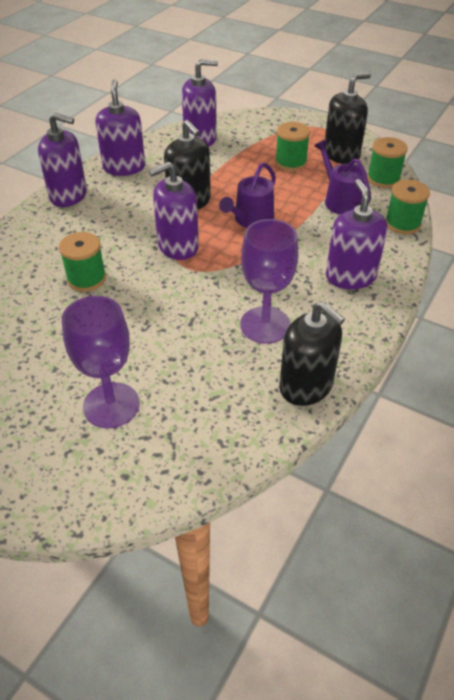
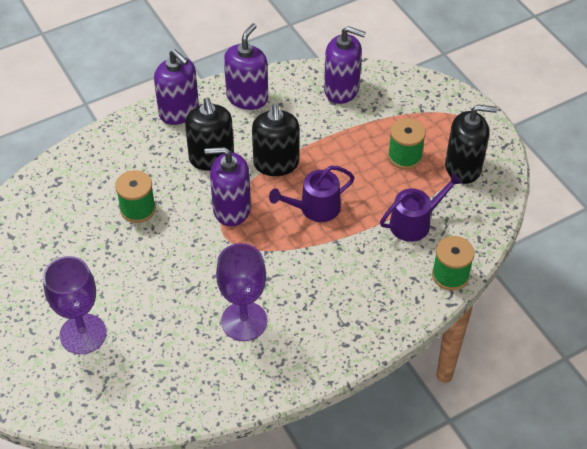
camera: 30 degrees right, 5 degrees up
(306, 386) = (233, 391): black soap dispenser -> black soap dispenser (211, 158)
(340, 200) = (414, 222): purple watering can -> purple watering can turned 60 degrees clockwise
(350, 276) = (353, 309): purple soap dispenser -> none
(383, 179) = (478, 215): green spool -> none

